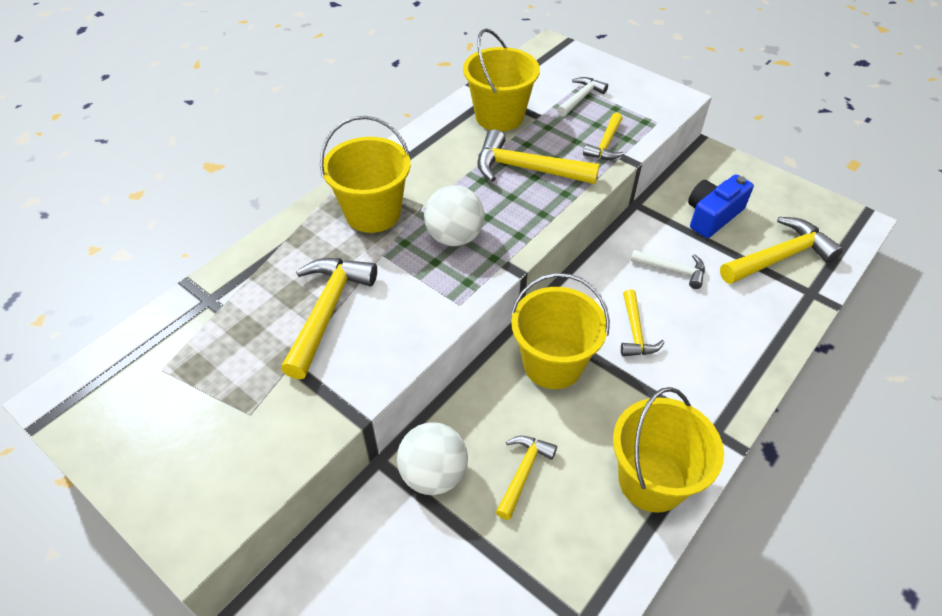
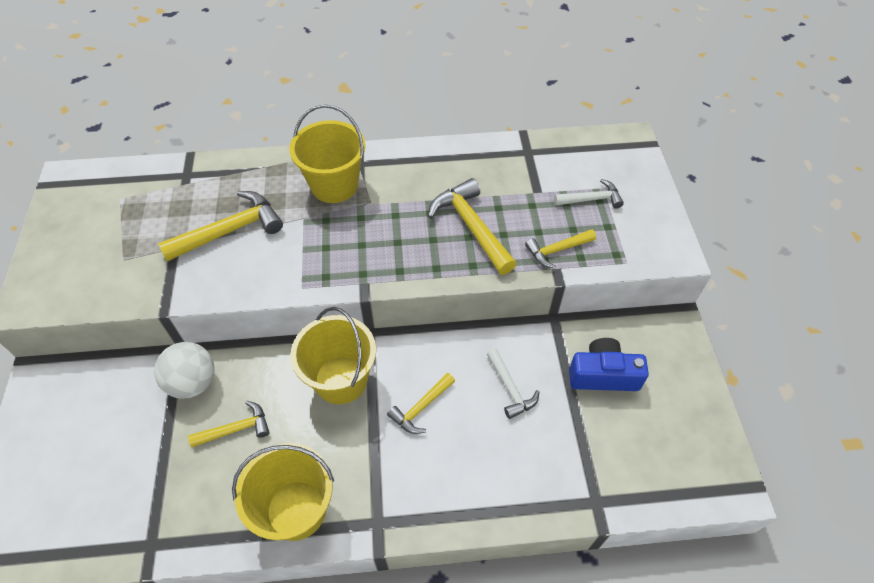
camera: 45 degrees right, 5 degrees up
(454, 237) = (359, 240): white ball -> none
(499, 116) = (508, 172): yellow bucket -> none
(780, 257) = (612, 453): yellow hammer -> none

